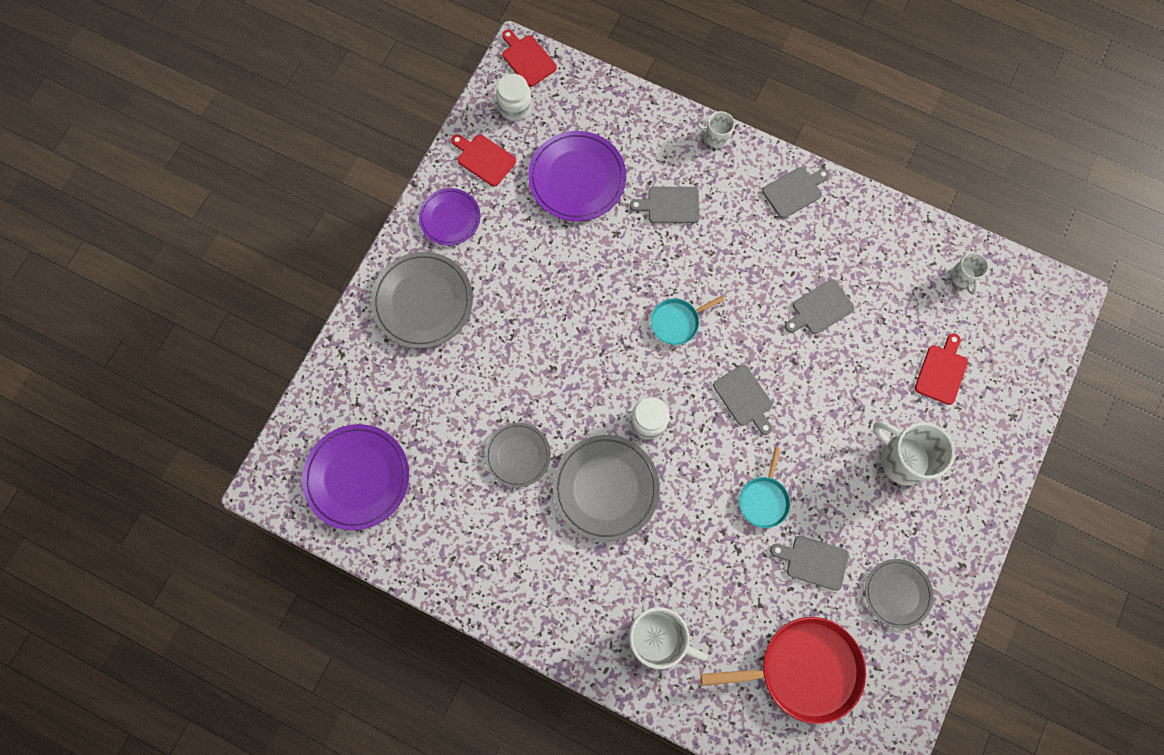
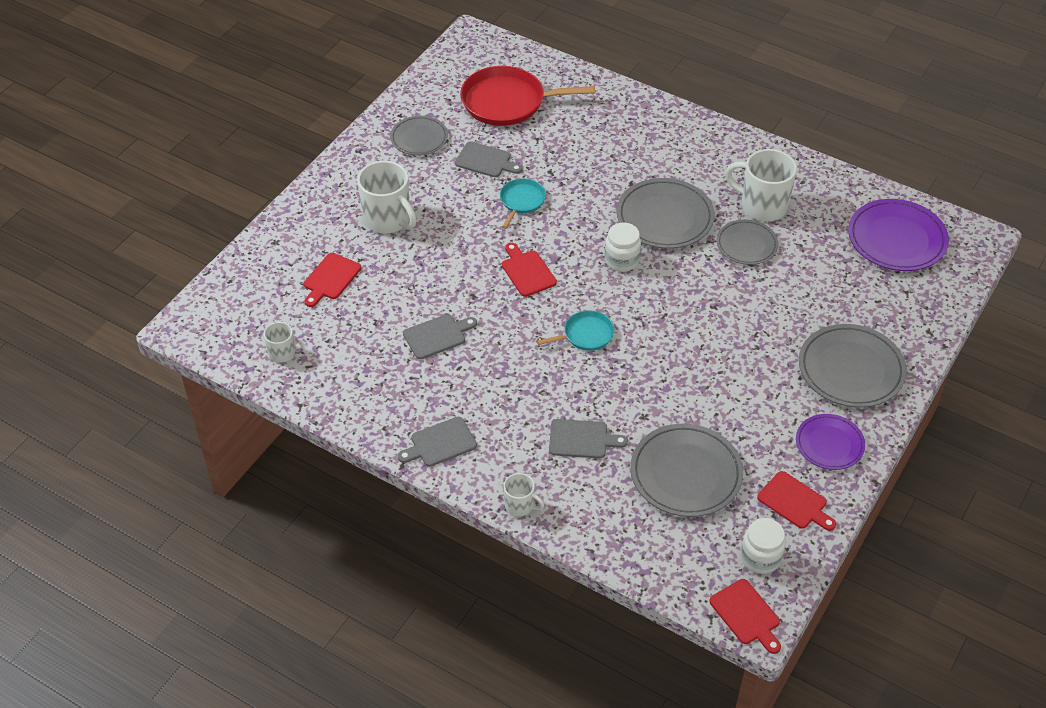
camera: 175 degrees left, 25 degrees down
(577, 178) = (686, 474): purple plate -> grey plate
(657, 638) = (626, 125): white mug -> white mug (762, 206)
(744, 398) = (527, 271): grey cutting board -> red cutting board

